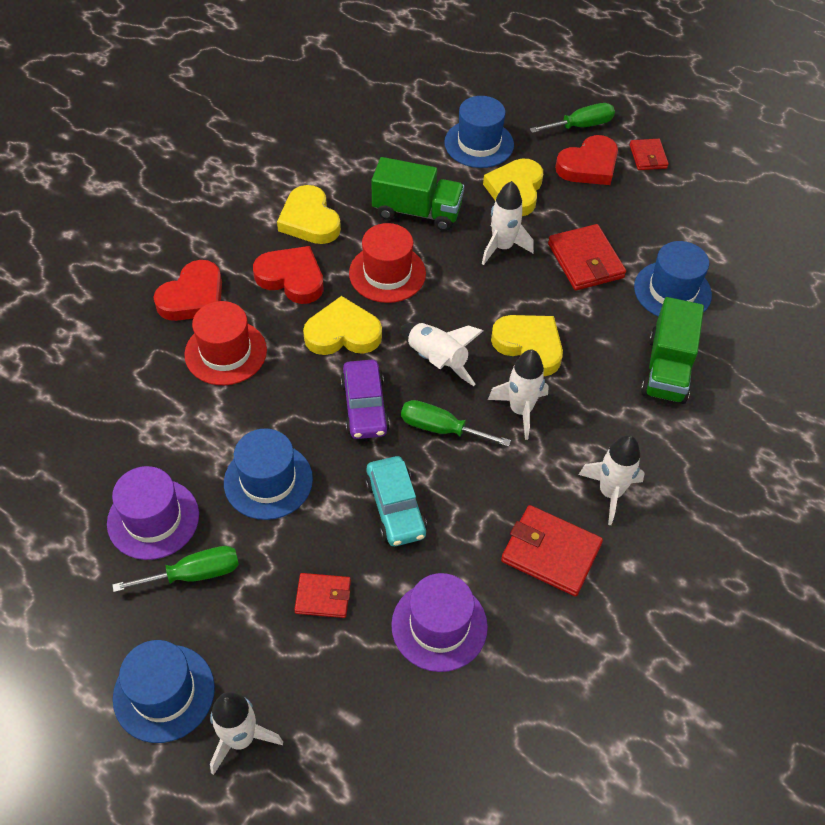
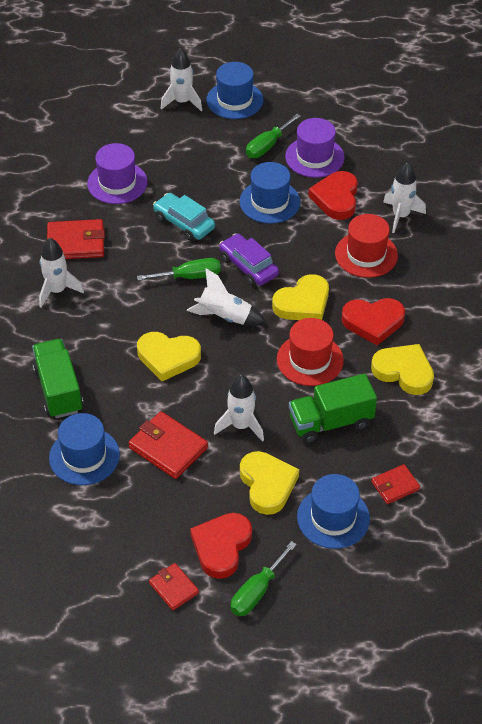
camera: 150 degrees right, 5 degrees down
(193, 297) = (424, 277): red heart -> red heart (336, 198)
(323, 597) = (190, 167): red wallet -> red wallet (395, 486)
(520, 410) = (146, 312): white rocket -> white rocket (400, 216)

